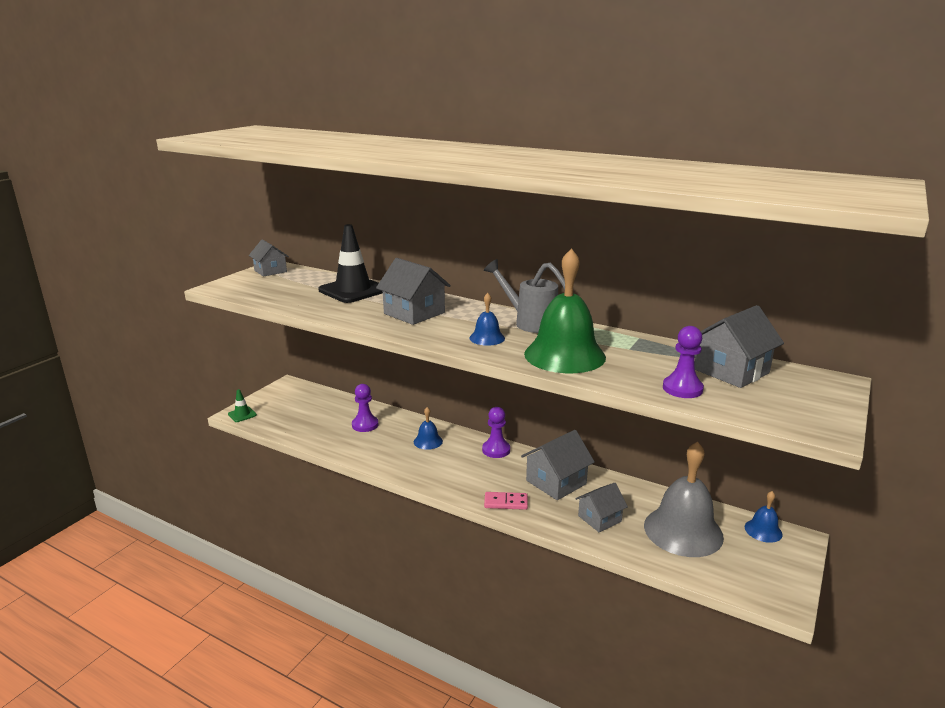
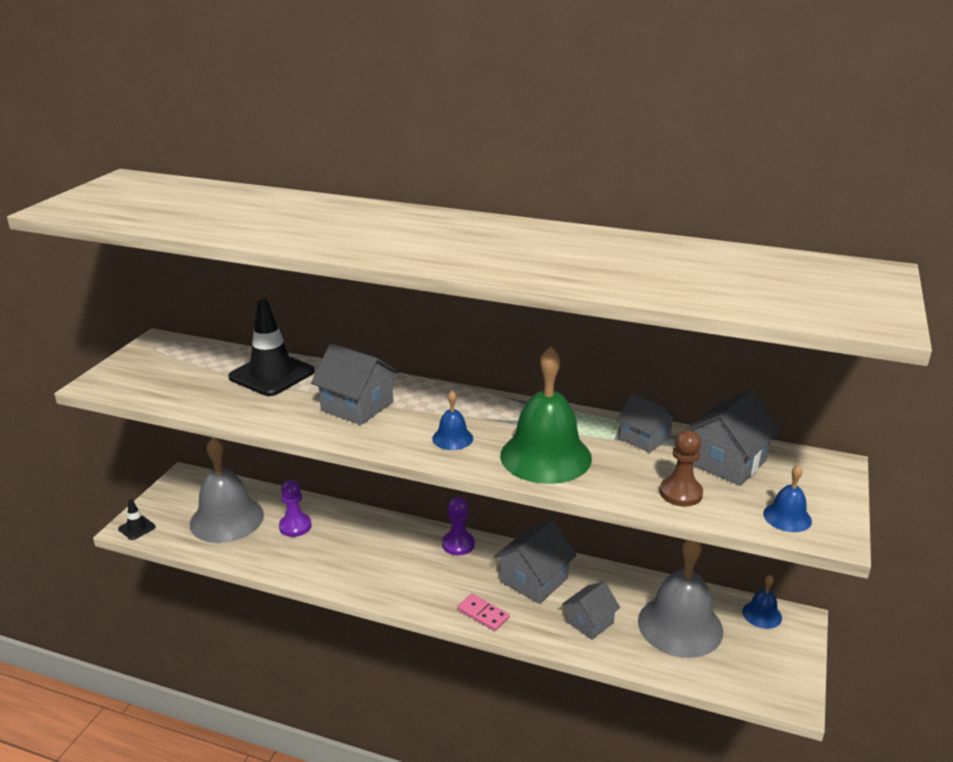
camera: 10 degrees left, 5 degrees up
(242, 414) = (137, 528): green traffic cone -> black traffic cone
(270, 271) = (156, 349): grey house -> grey house (645, 438)
(312, 415) = (227, 519): none -> grey bell
(428, 441) = (376, 541): blue bell -> blue bell (787, 517)
(506, 502) = (483, 614): pink domino -> pink domino turned 45 degrees clockwise
(529, 322) = (495, 408): grey watering can -> none
(682, 389) = (680, 493): purple pawn -> brown pawn

